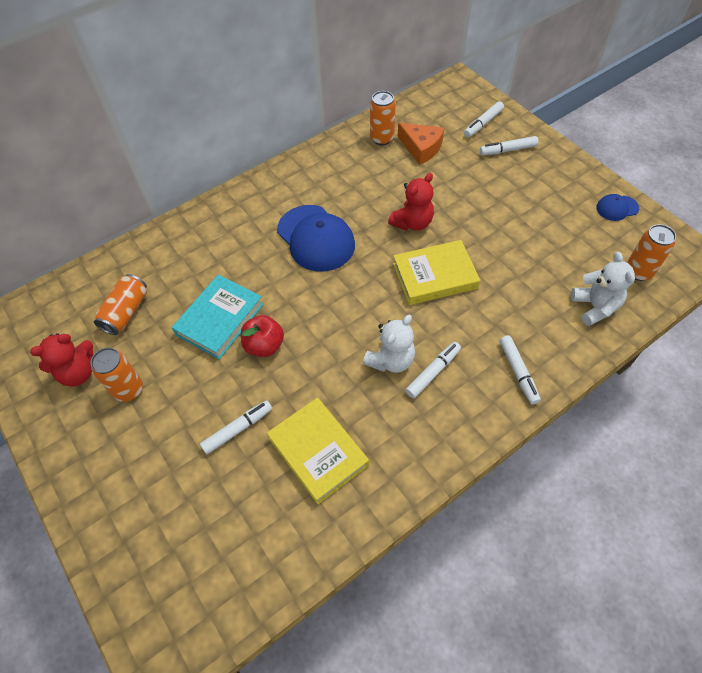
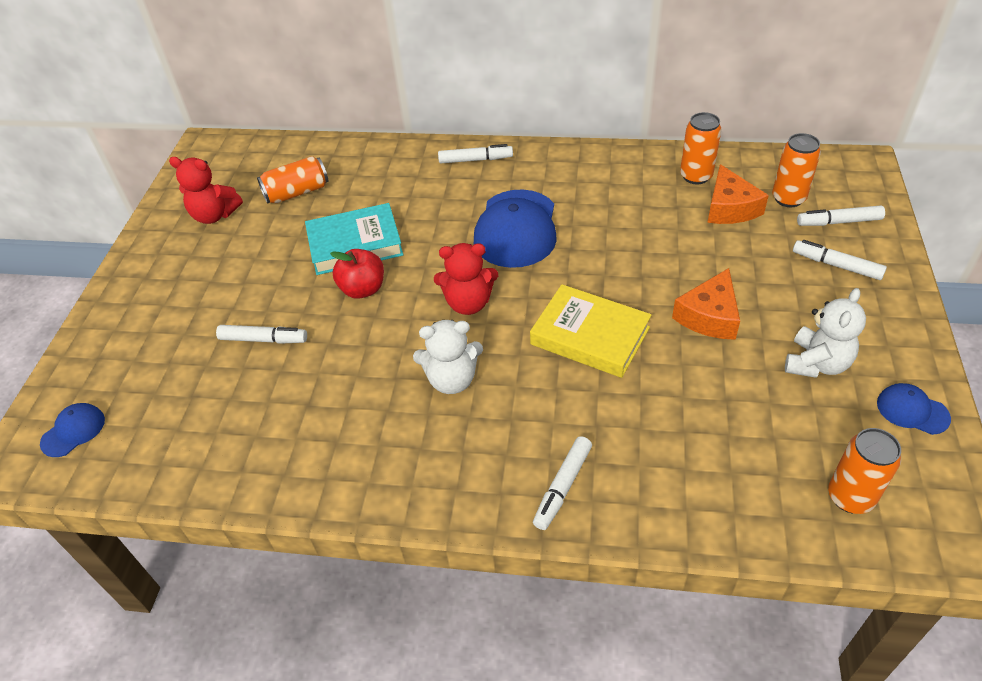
camera: 45 degrees right, 10 degrees down
(129, 390) = (229, 252): orange can -> orange can (788, 198)
(177, 604) = (73, 431): none -> blue cap
(318, 452) = (298, 406): yellow book -> none
(412, 223) = (629, 272): red teddy bear -> red teddy bear (468, 303)
(433, 372) = (477, 420): white marker -> white marker (475, 160)
(481, 221) = (709, 316): none -> orange cheese
(594, 307) = (739, 492): white teddy bear -> white teddy bear (816, 363)

